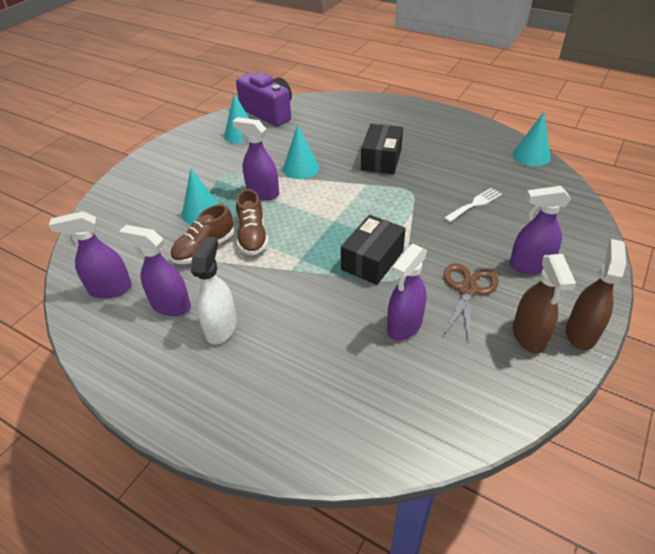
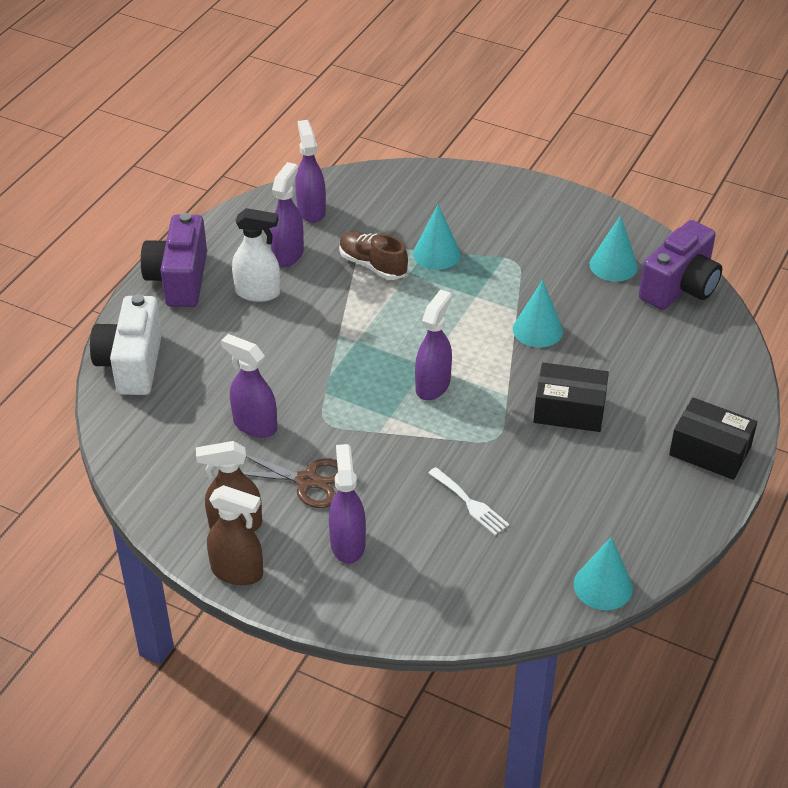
camera: 85 degrees right, 0 degrees up
(182, 397) = (179, 279): none -> purple camera
(252, 236) = (395, 299): brown shoe -> none
(262, 193) = (478, 299): purple spray bottle -> purple spray bottle (433, 385)
(315, 436) = (132, 364): none -> white camera
(372, 260) = (355, 400): black box -> black box (710, 451)

